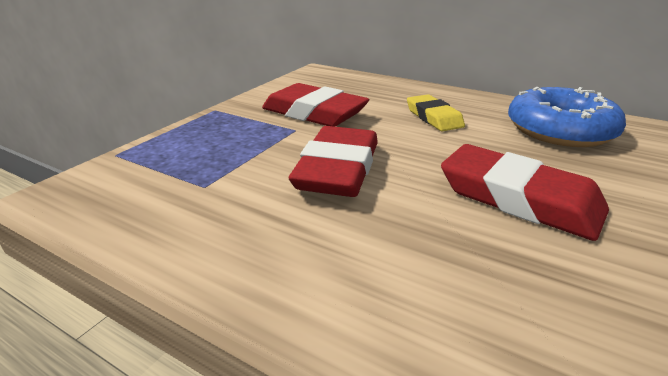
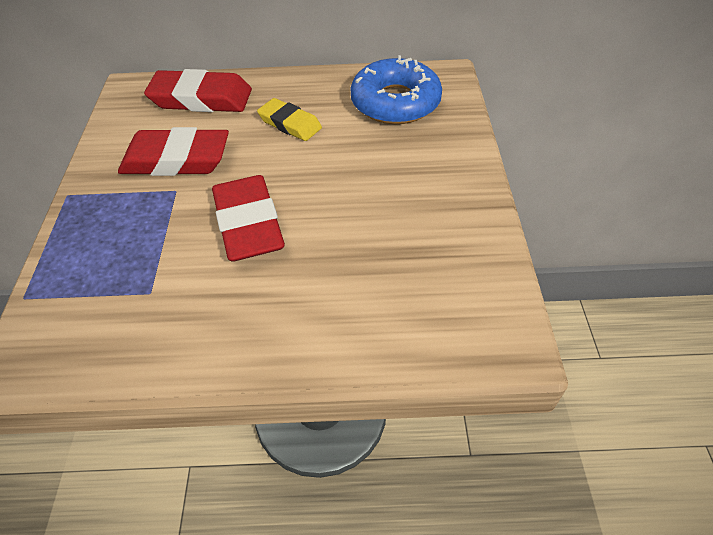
camera: 30 degrees left, 20 degrees up
(518, 198) = (394, 196): red eraser -> red eraser (201, 98)

